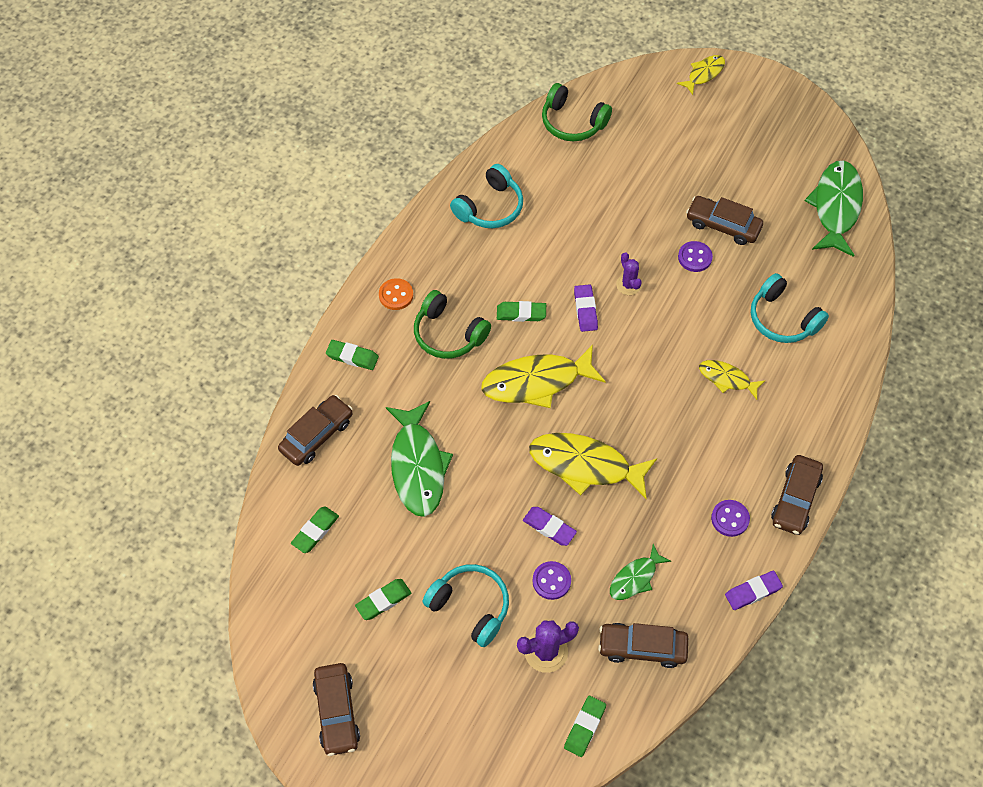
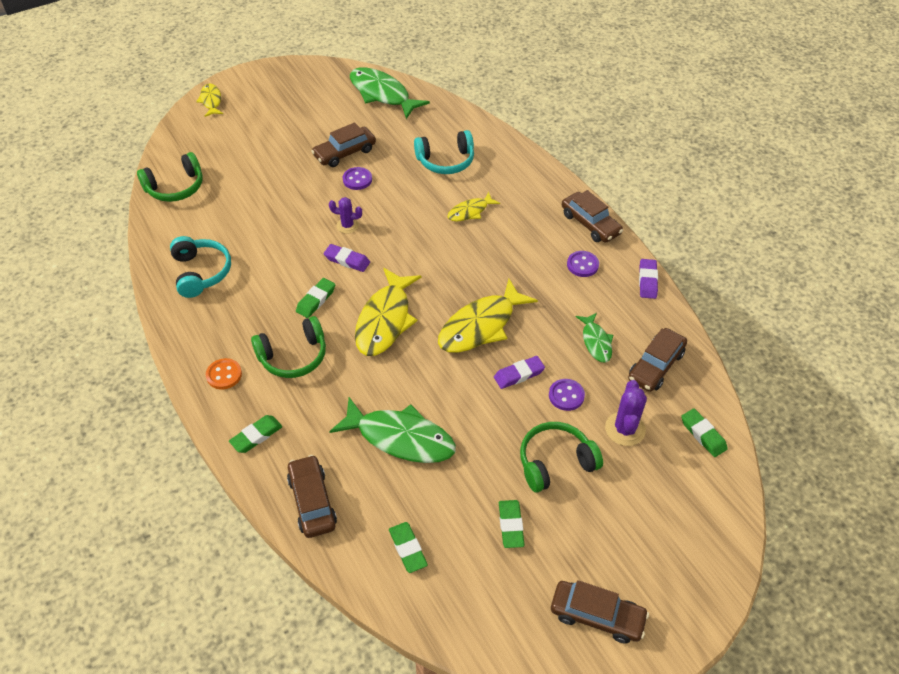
camera: 60 degrees left, 10 degrees down
(470, 607) = (555, 462): turquoise headphones -> green headphones

